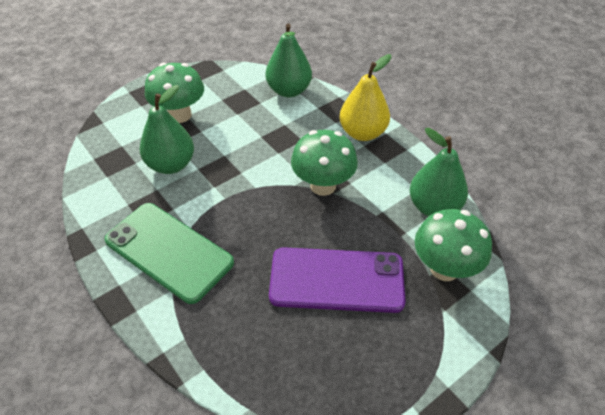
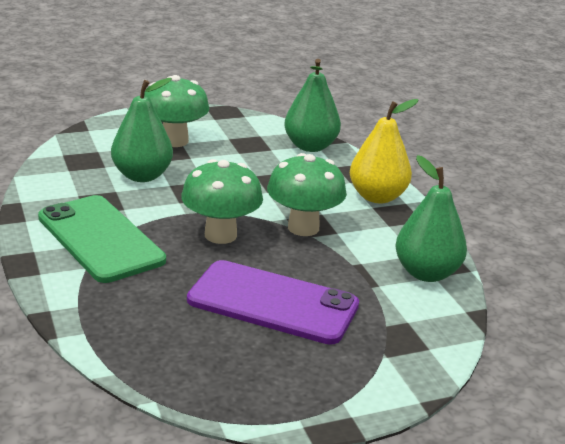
camera: 15 degrees right, 20 degrees down
(444, 268) = (407, 324): green mushroom -> green mushroom (220, 235)

